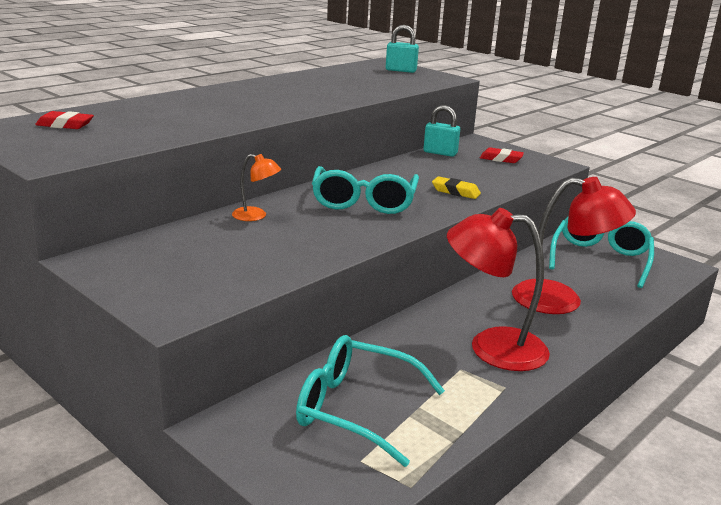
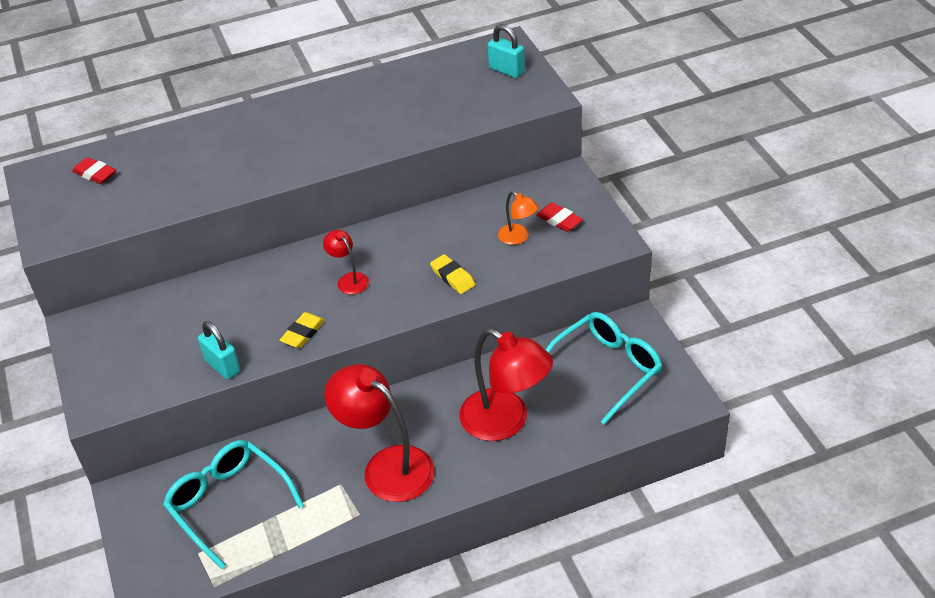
camera: 30 degrees right, 20 degrees up
(256, 216) = (238, 285): orange lamp -> orange lamp (518, 238)
(358, 235) = (303, 333): none -> yellow eraser
(364, 202) = (349, 279): turquoise glasses -> red lamp
(440, 153) = (501, 197): turquoise padlock -> turquoise padlock (223, 366)

